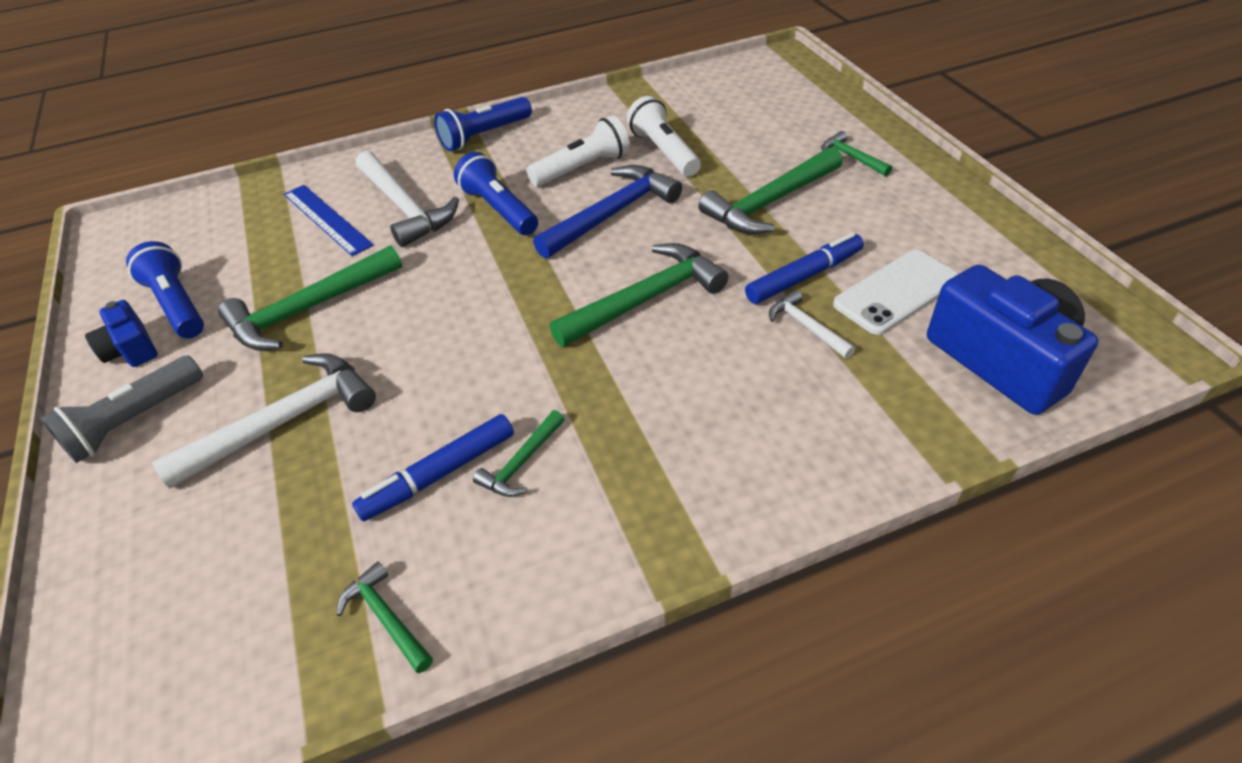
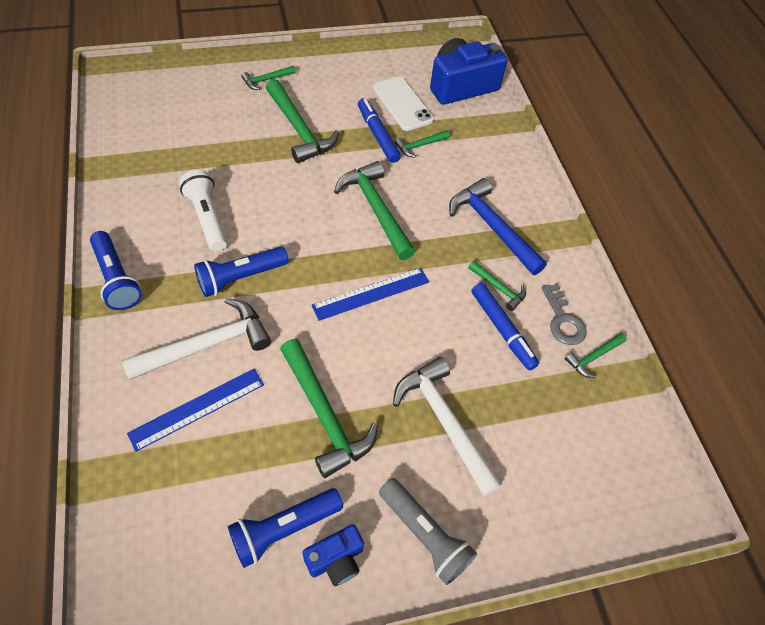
camera: 90 degrees left, 10 degrees up
(464, 563) = (563, 320): none -> grey key
(490, 319) = (371, 294): none -> blue ruler
(612, 214) = (276, 210): blue hammer -> blue hammer (492, 227)
(664, 152) = (209, 167): white flashlight -> none
(806, 327) = (420, 146): white hammer -> green hammer

